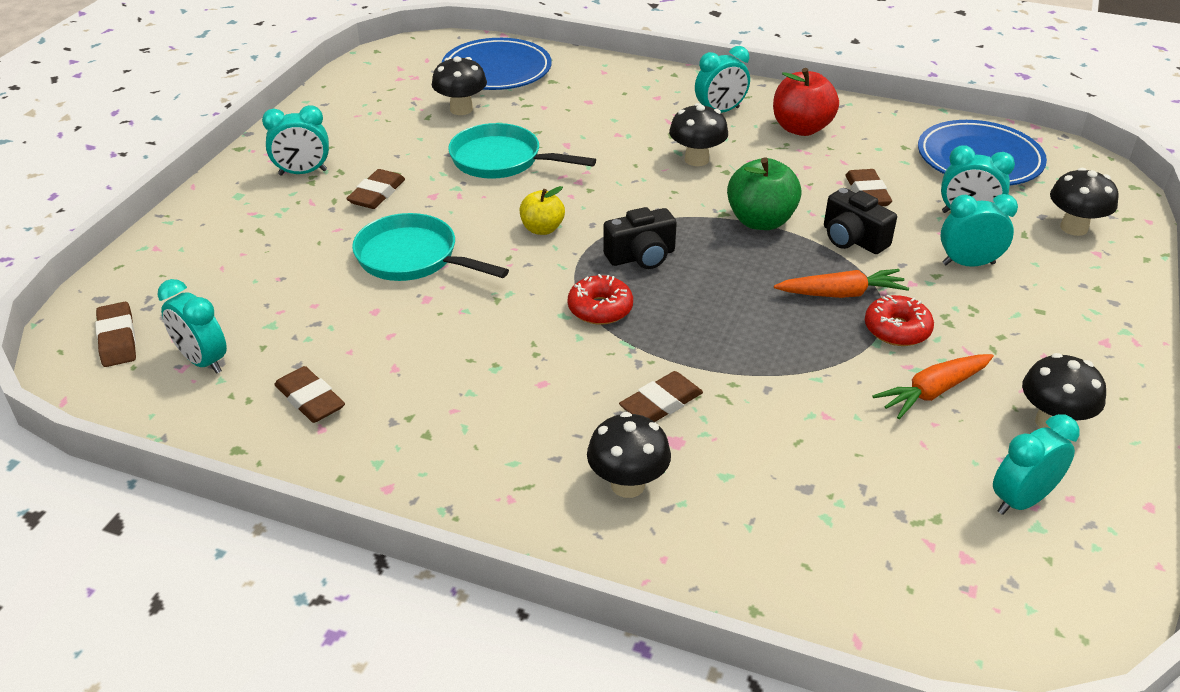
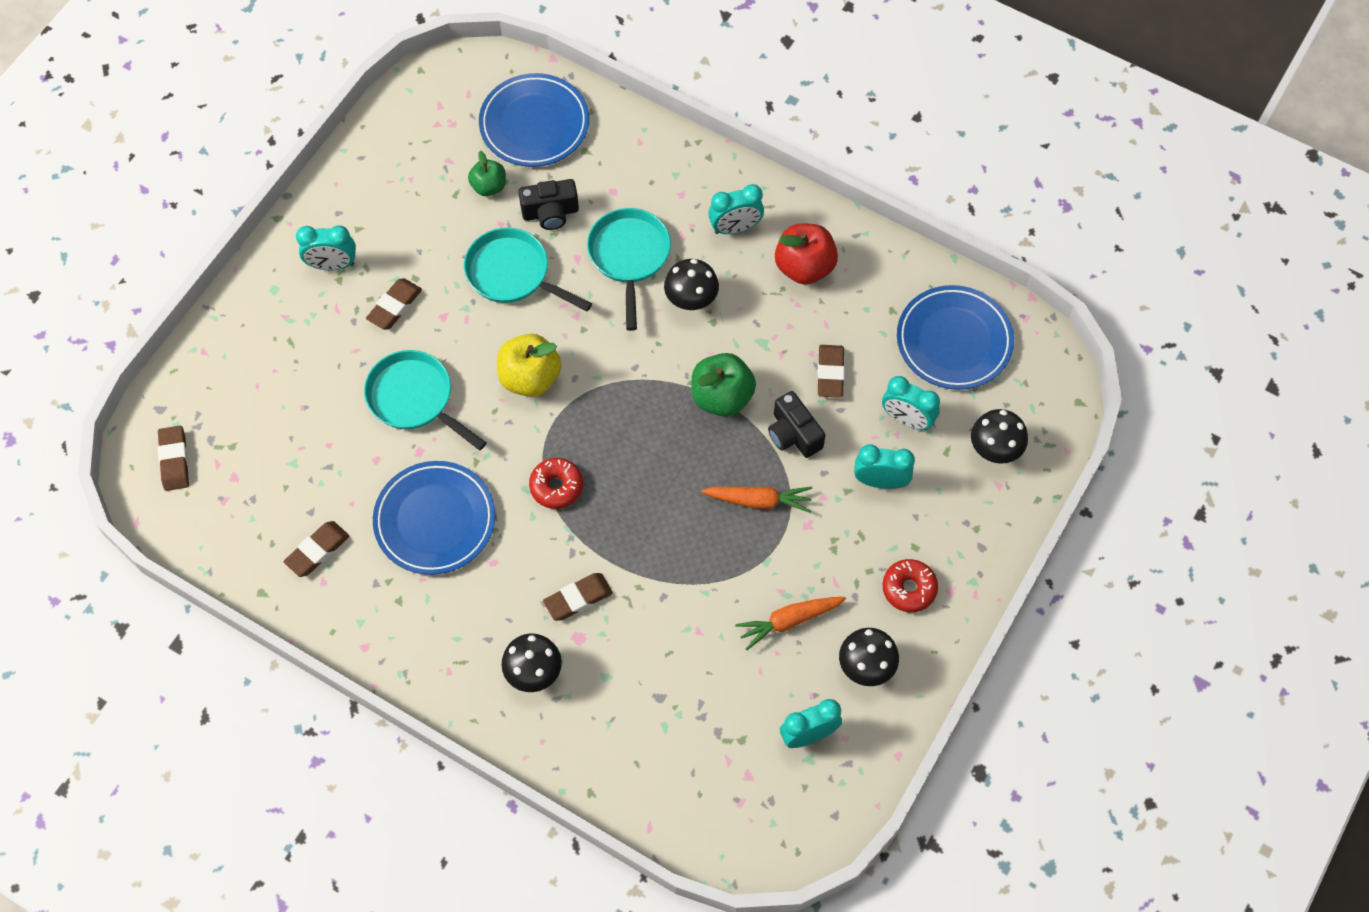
camera: 10 degrees right, 25 degrees up
(203, 361) = (239, 496): turquoise clock -> none
(310, 399) = (317, 551): brown eraser -> brown eraser turned 75 degrees clockwise
(458, 354) = (435, 520): none -> blue plate
(461, 109) = (489, 186): black mushroom -> green apple
(542, 229) = (530, 378): yellow apple -> yellow apple, size x1.62
(620, 138) = (629, 257): none -> turquoise pan
(641, 257) = (606, 428): black camera -> black camera (550, 213)
(897, 329) = (788, 550): red donut -> red donut (909, 588)

